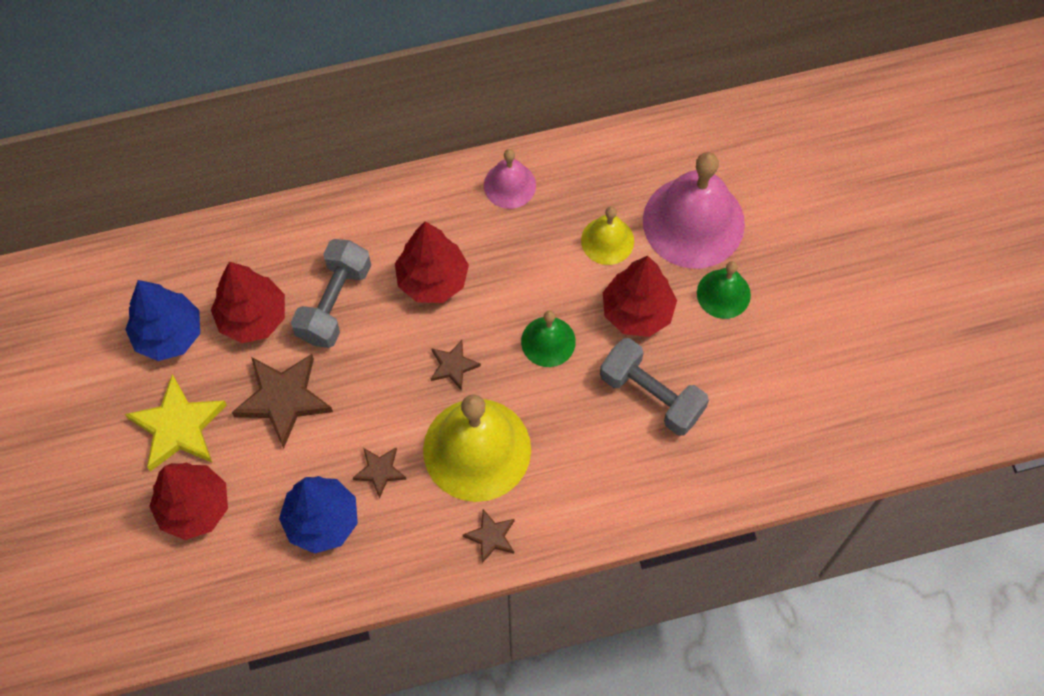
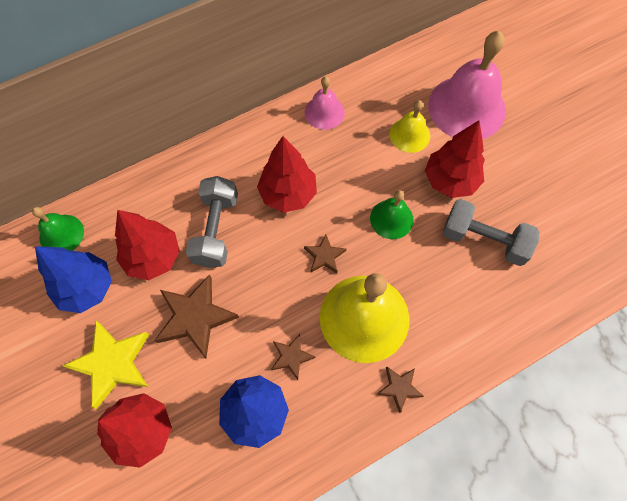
camera: 15 degrees left, 0 degrees up
(723, 294) = (508, 152): green bell -> green bell (61, 234)

